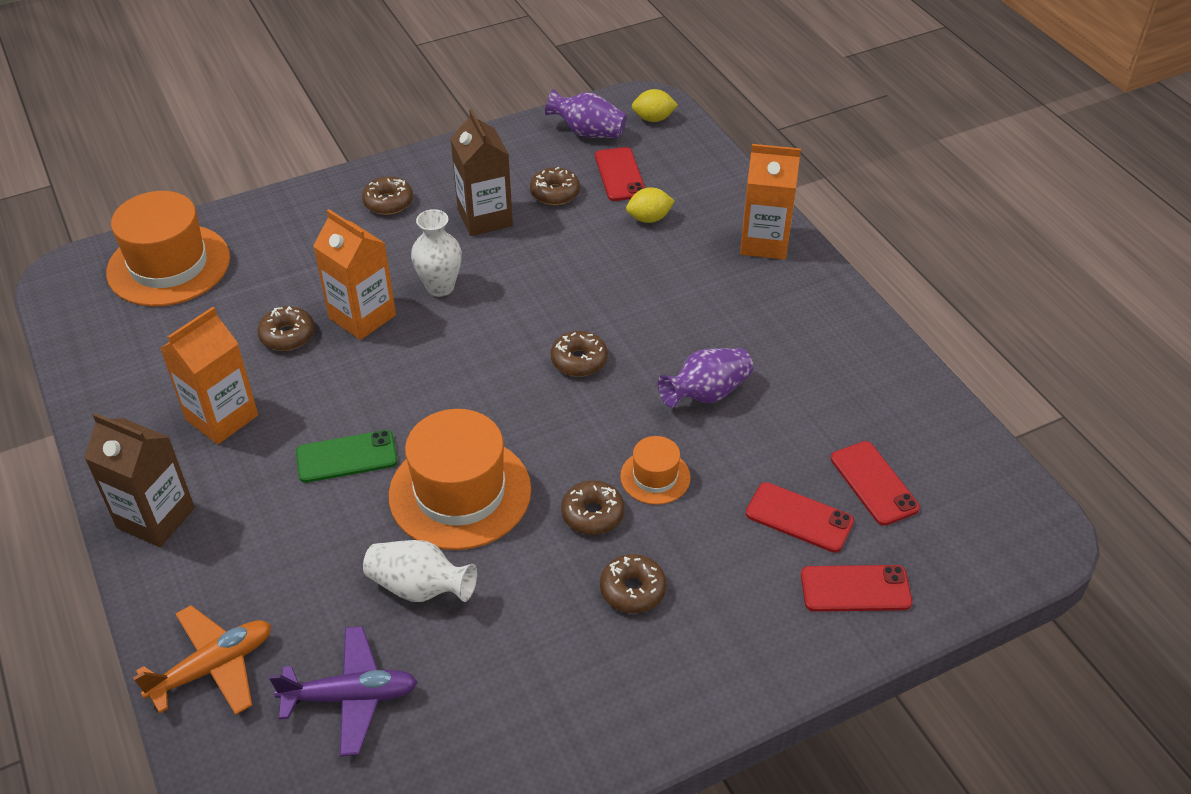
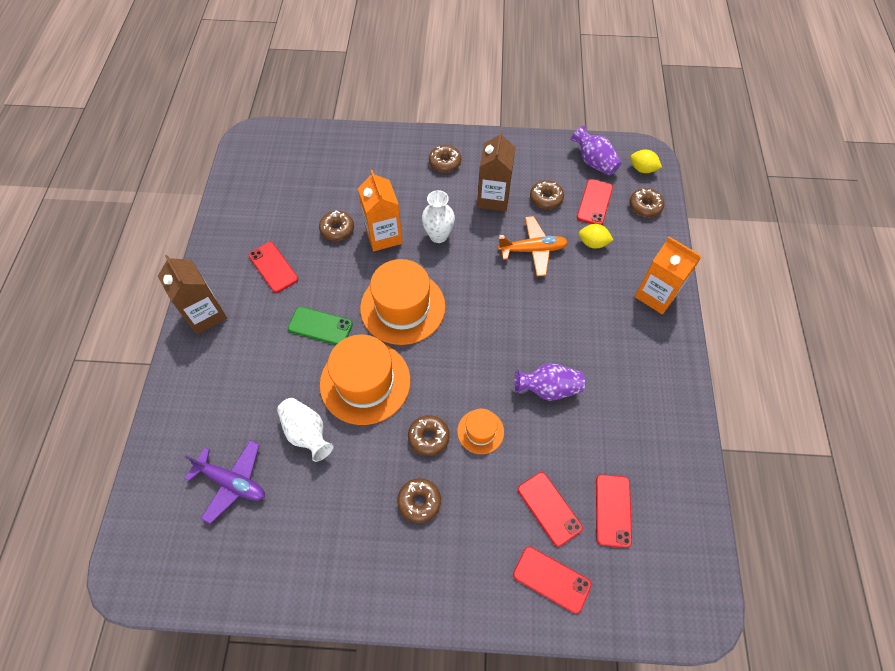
camera: 30 degrees right, 15 degrees up
(169, 265) = (304, 153): orange hat -> orange hat (402, 307)
(213, 667) = (179, 424): orange plane -> orange plane (532, 250)
(222, 417) = (273, 267): orange carton -> red phone
(579, 360) = (486, 326): brown donut -> brown donut (645, 206)

